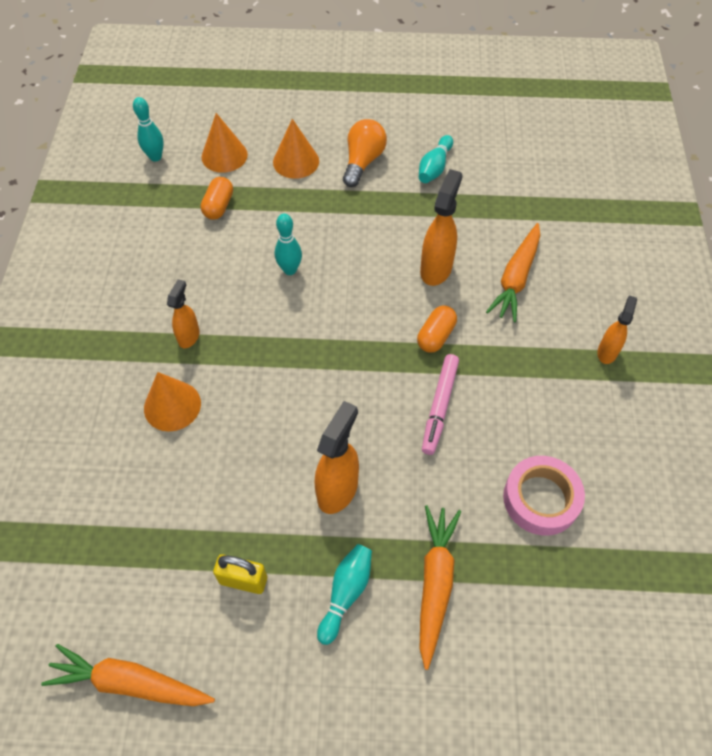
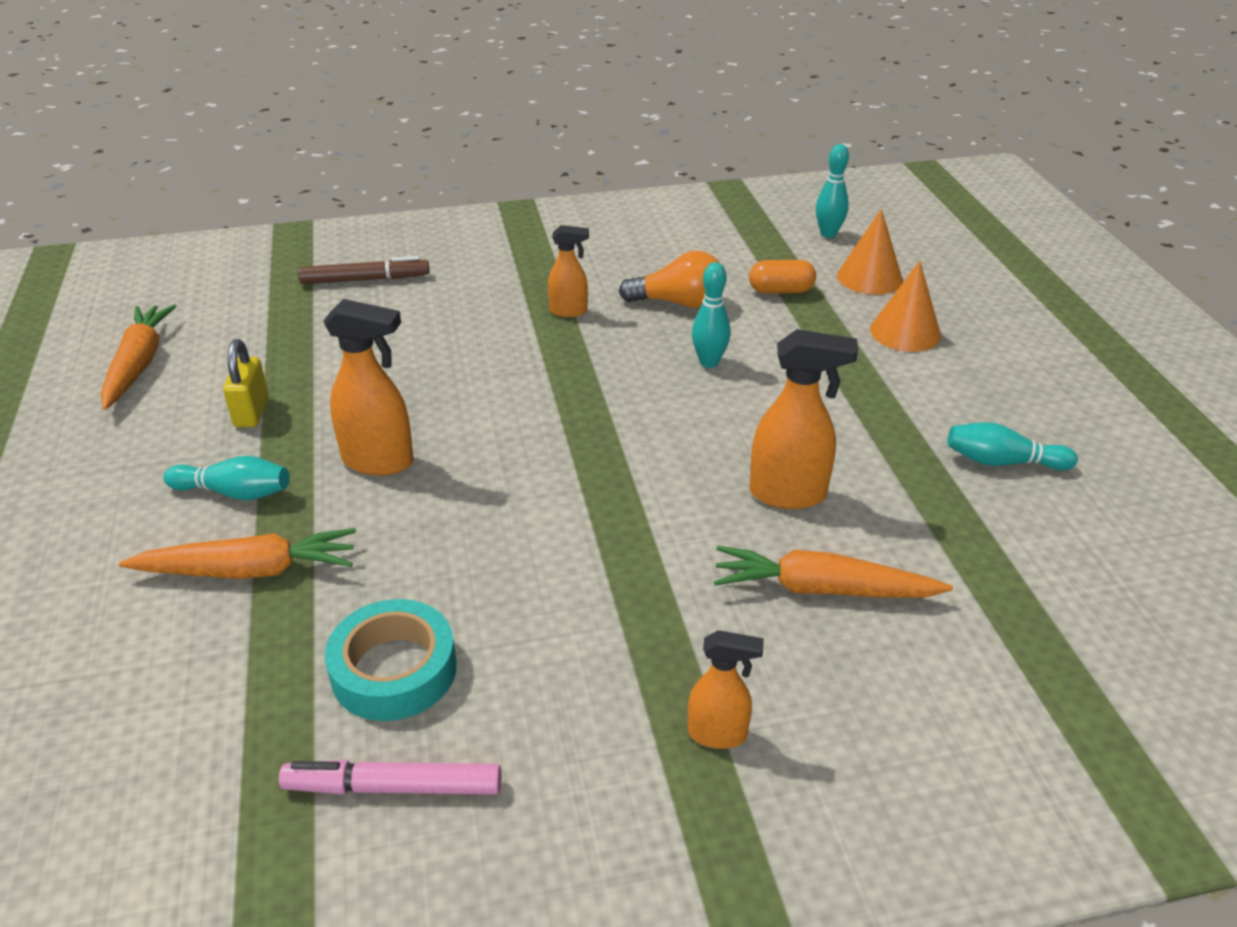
camera: 75 degrees right, 20 degrees down
(67, 477) = (365, 280): none -> brown marker
(172, 406) = (469, 320): orange cone -> none
(363, 162) = (954, 389): orange light bulb -> orange light bulb (679, 303)
(436, 336) = (658, 512): orange capsule -> none
(439, 407) = (532, 535): pink marker -> pink marker (393, 787)
(541, 499) = (394, 670): pink tape -> turquoise tape

